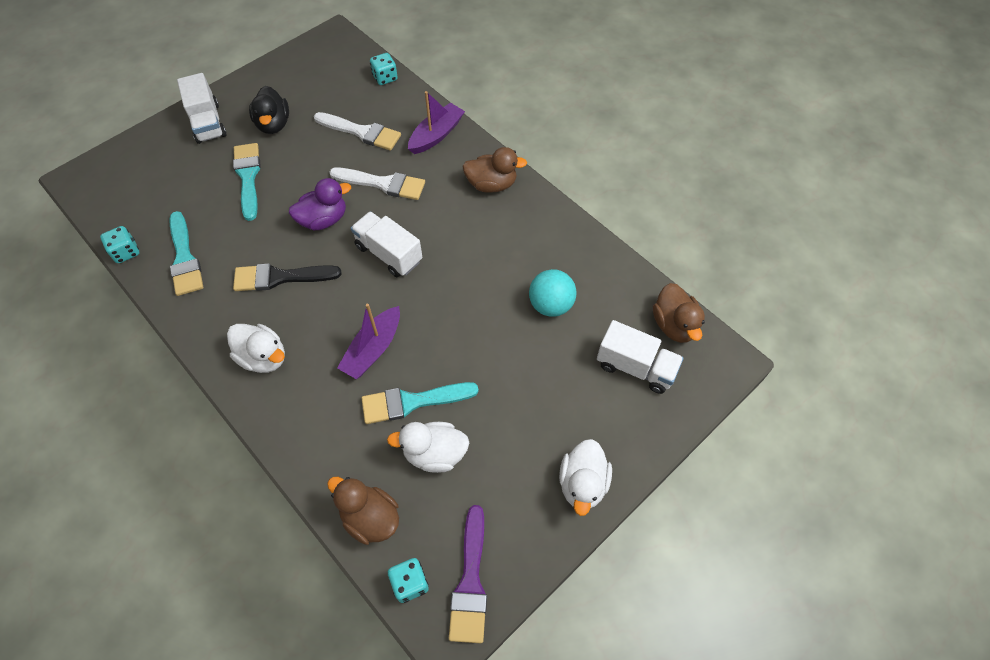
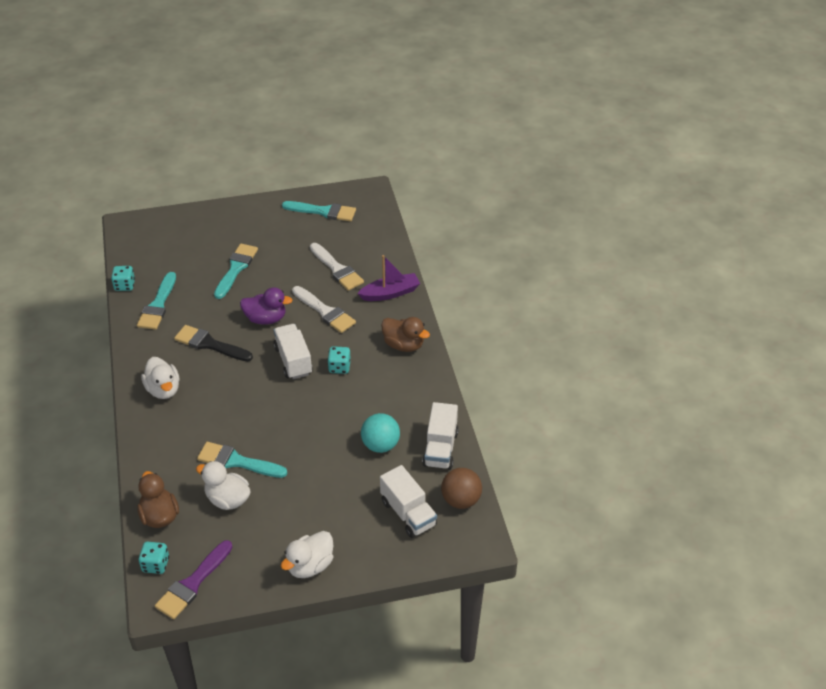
camera: 30 degrees right, 15 degrees down
(208, 123) = (235, 220): white truck -> white truck (440, 448)
(273, 124) = (279, 239): black duck -> none
(301, 76) = (323, 211): none -> turquoise brush
(373, 349) = (236, 417): purple boat -> none
(385, 78) = (384, 236): turquoise dice -> turquoise dice (339, 367)
(674, 325) = (461, 500): brown duck -> brown ball

